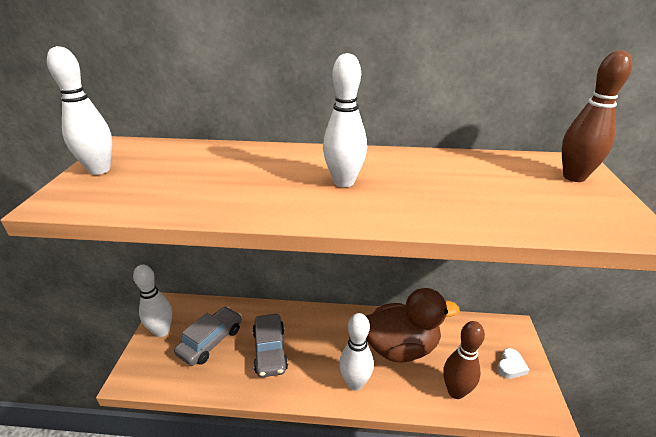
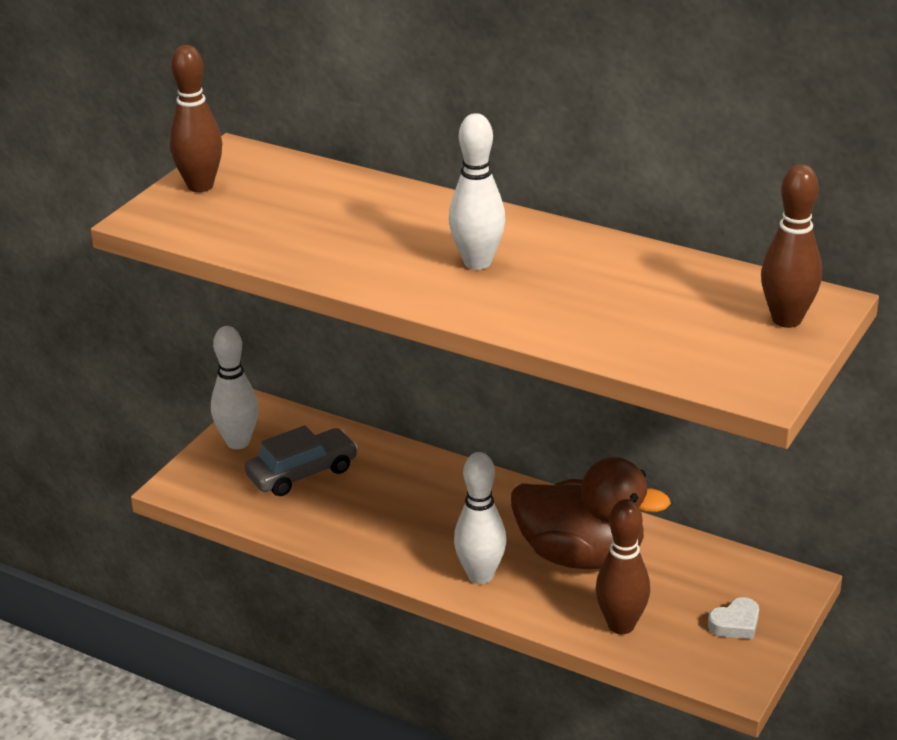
camera: 25 degrees right, 0 degrees up
(99, 170) = (200, 186): white bowling pin -> brown bowling pin
(270, 350) = (381, 506): grey car -> none

